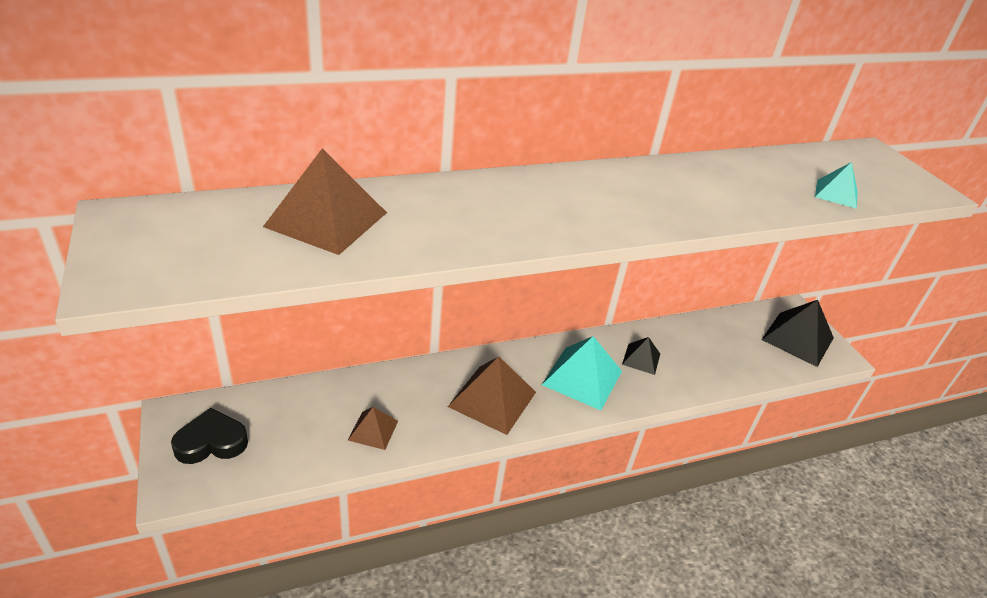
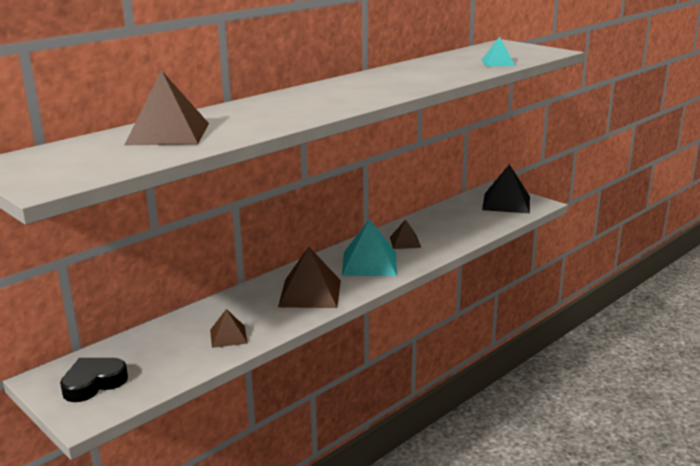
camera: 20 degrees left, 15 degrees down
(641, 359) = (405, 242): black pyramid -> brown pyramid

